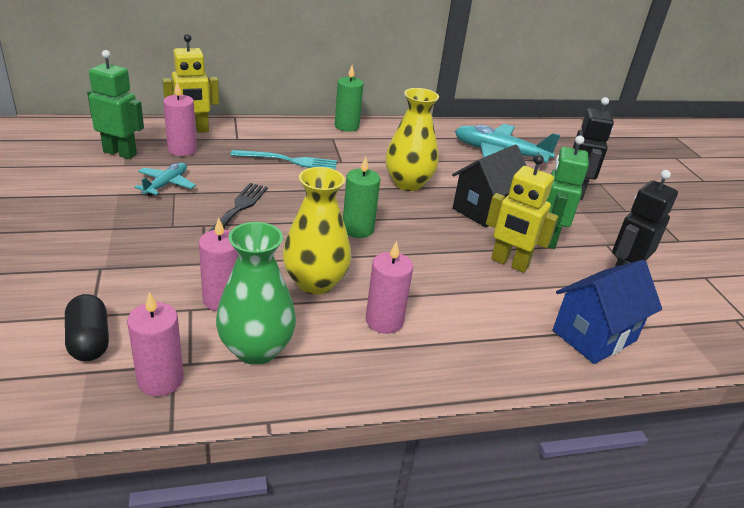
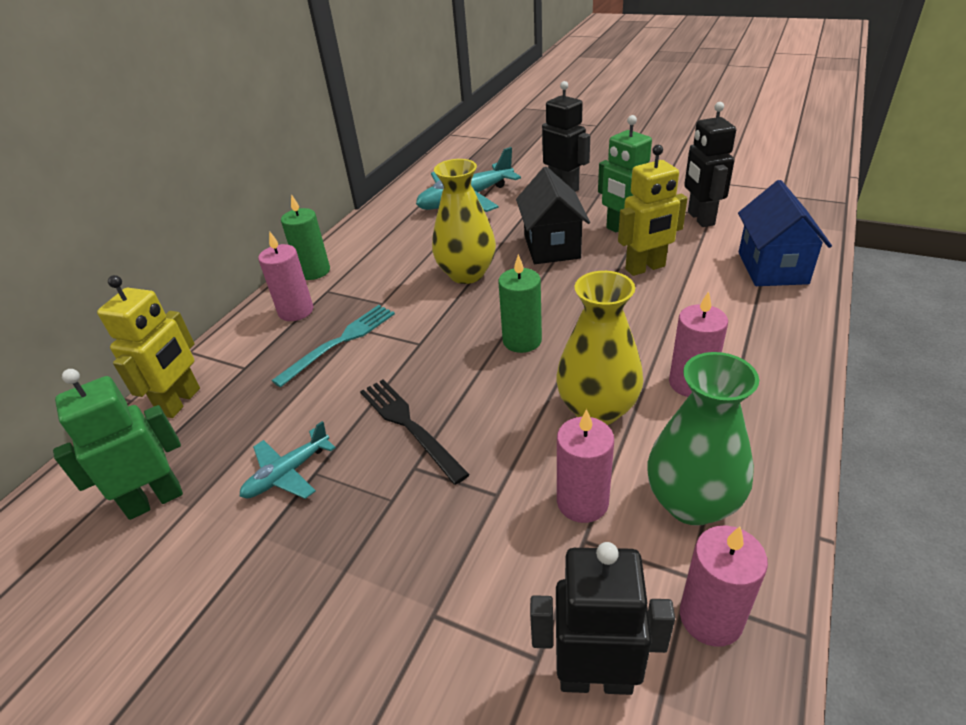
camera: 45 degrees left, 5 degrees up
(89, 341) = (595, 678): black capsule -> black robot
(166, 184) = (287, 474): turquoise plane -> turquoise plane turned 105 degrees counterclockwise
(182, 150) = (217, 429): pink candle -> pink candle (296, 311)

